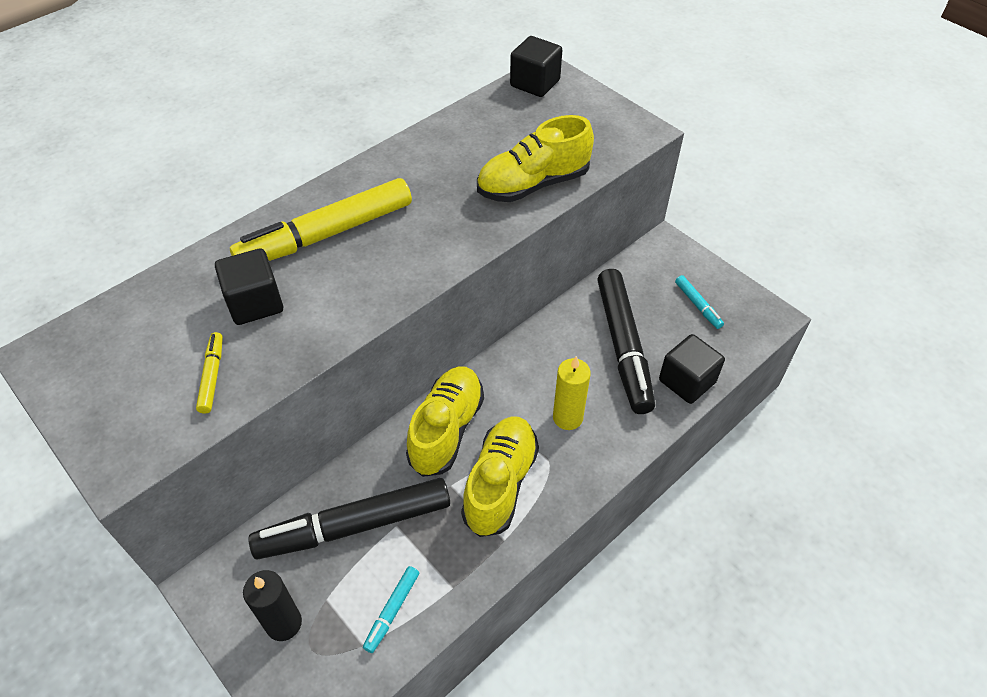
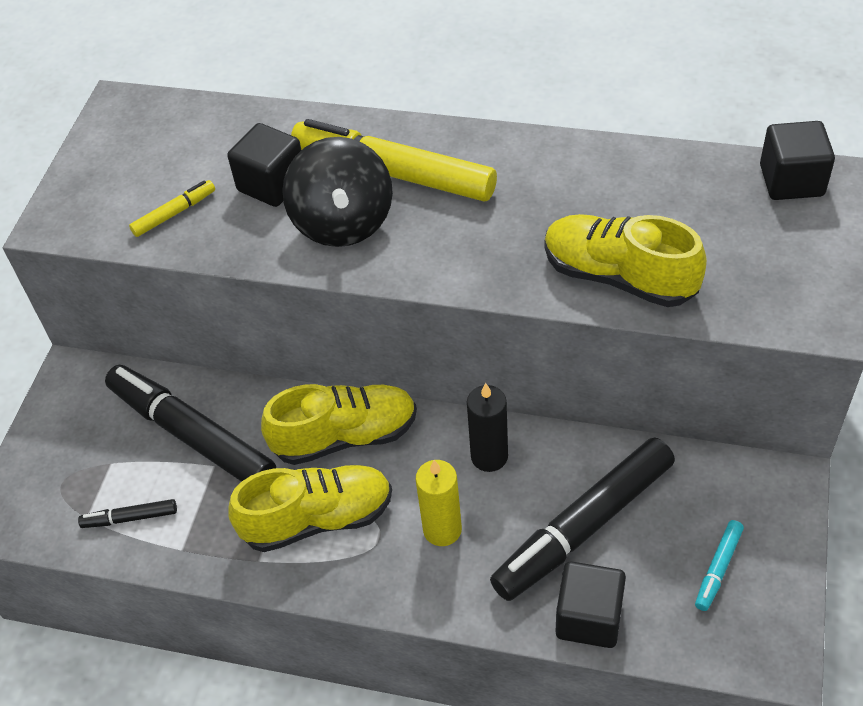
camera: 60 degrees right, 0 degrees up
(284, 623) = (71, 449): black candle -> black candle (489, 456)
(341, 284) = (343, 223): none -> black spinning top
(392, 611) = (130, 518): turquoise marker -> black marker

